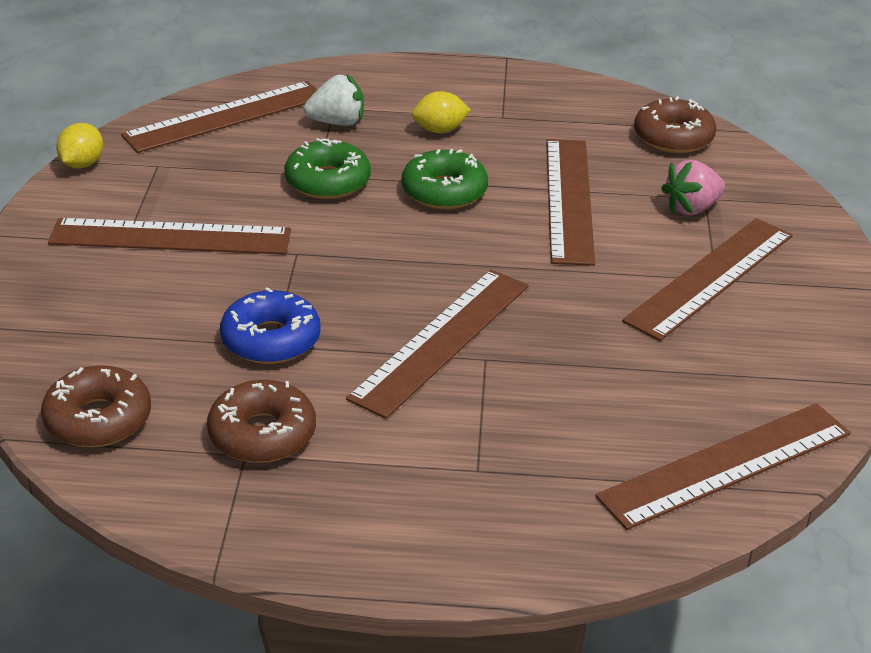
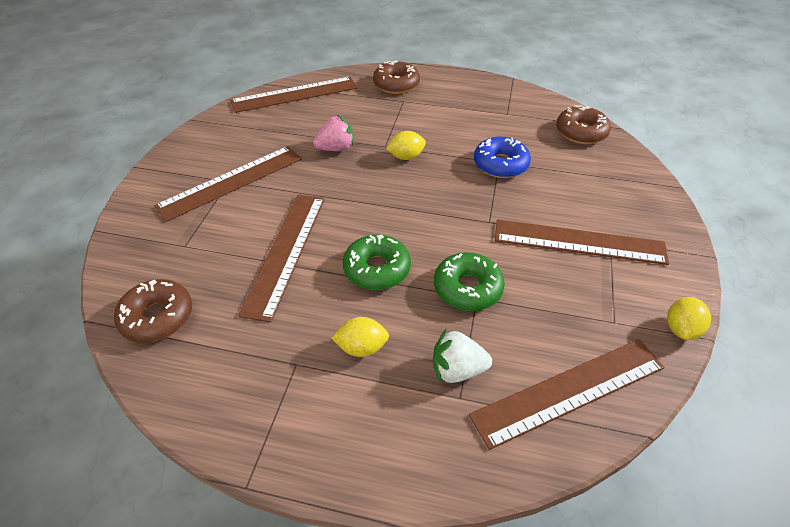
camera: 170 degrees left, 10 degrees up
(262, 434) = (500, 120): brown donut -> brown donut (396, 84)
(441, 340) = (406, 157): brown ruler -> yellow lemon
(691, 208) = (202, 236): pink strawberry -> pink strawberry (336, 148)

